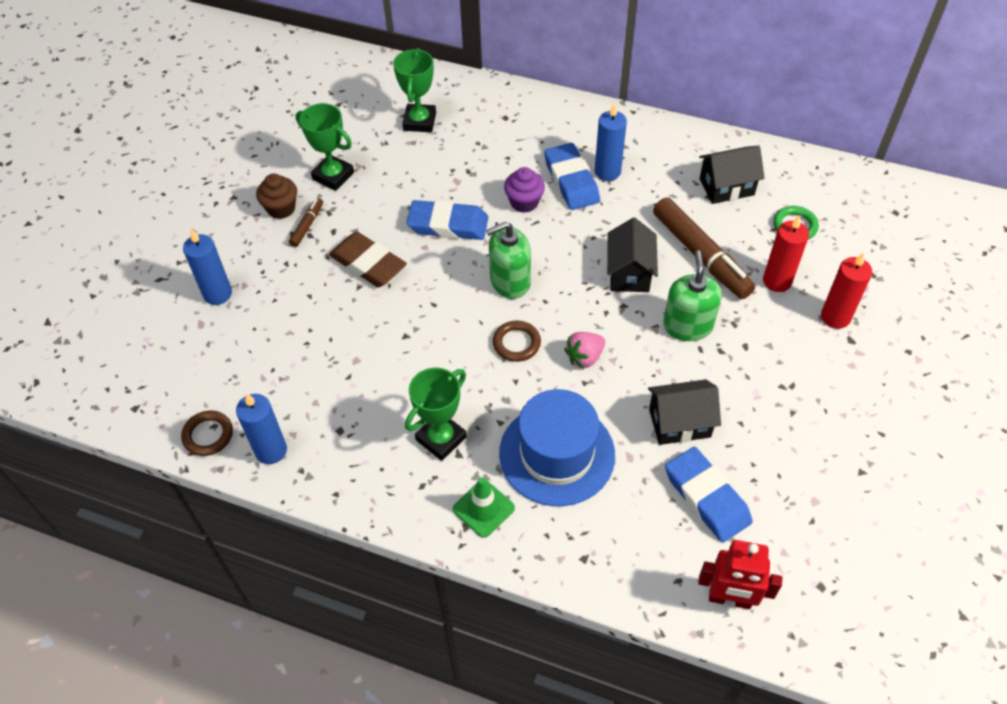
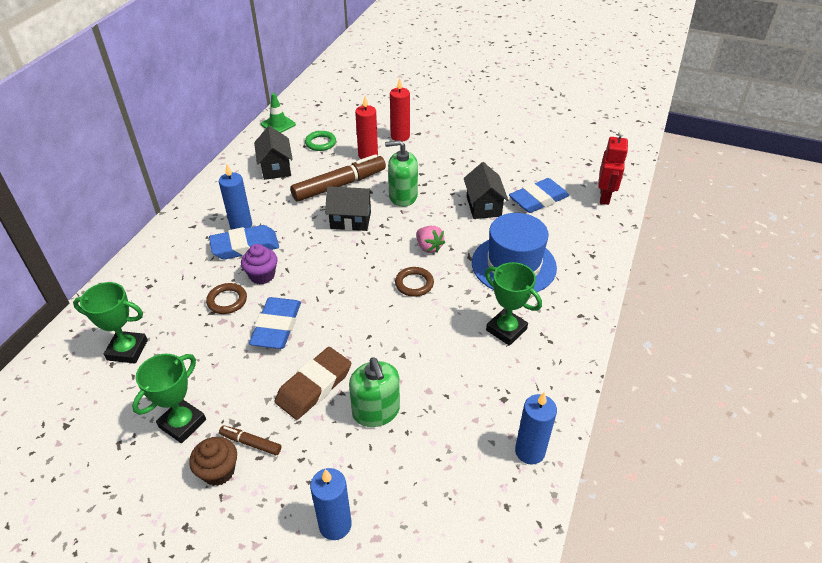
camera: 90 degrees left, 10 degrees down
(208, 435) = (518, 510): brown ring -> brown ring (227, 301)
(483, 508) = (564, 305): green traffic cone -> green traffic cone (278, 124)
(510, 281) = (350, 286): green soap dispenser -> green soap dispenser (376, 411)

